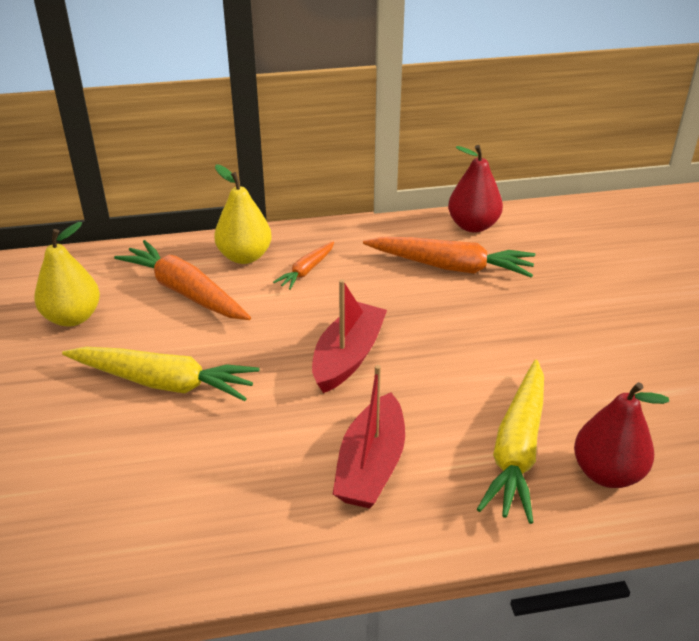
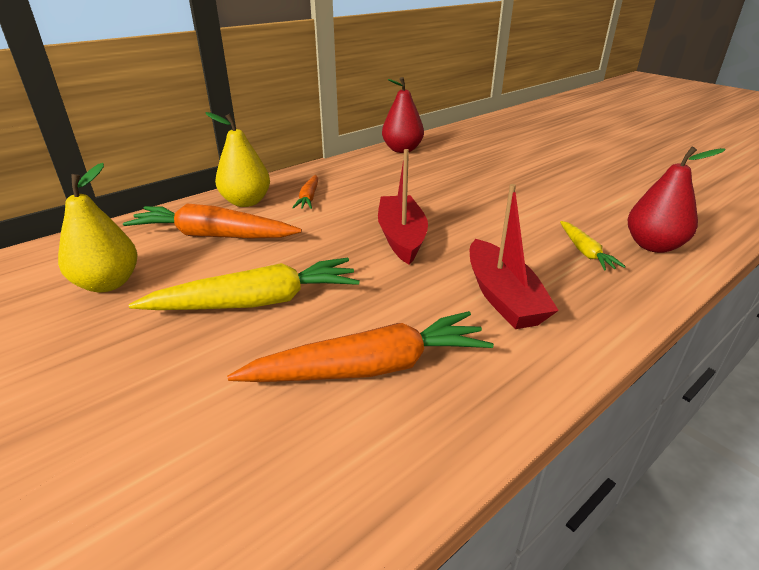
camera: 30 degrees left, 5 degrees down
(451, 267) = (413, 172): orange carrot -> orange carrot (370, 368)
(517, 449) = (585, 252): yellow carrot -> yellow carrot, size x0.52

